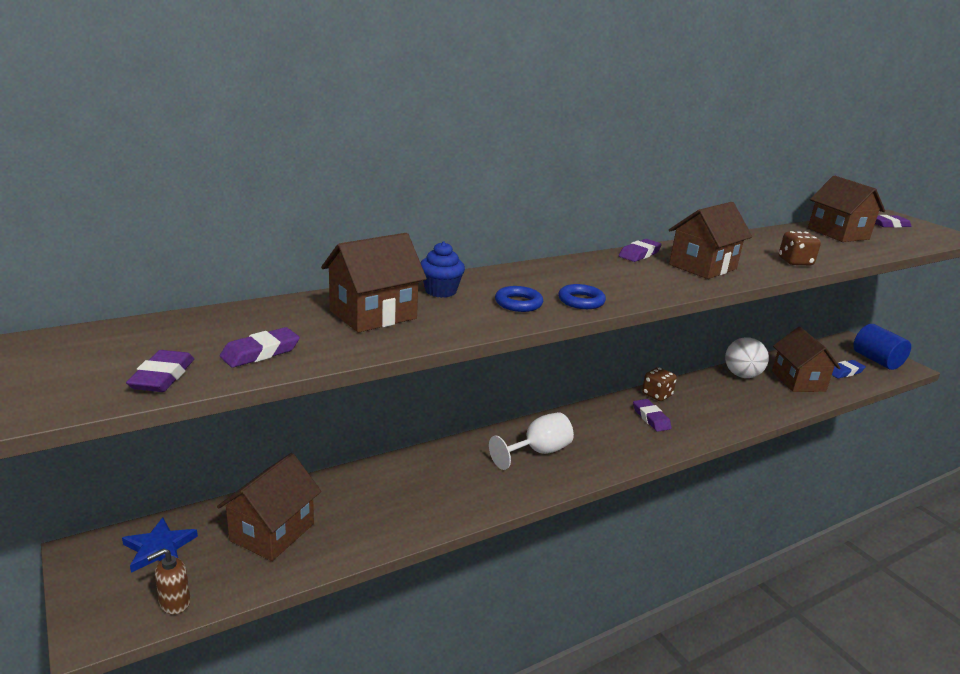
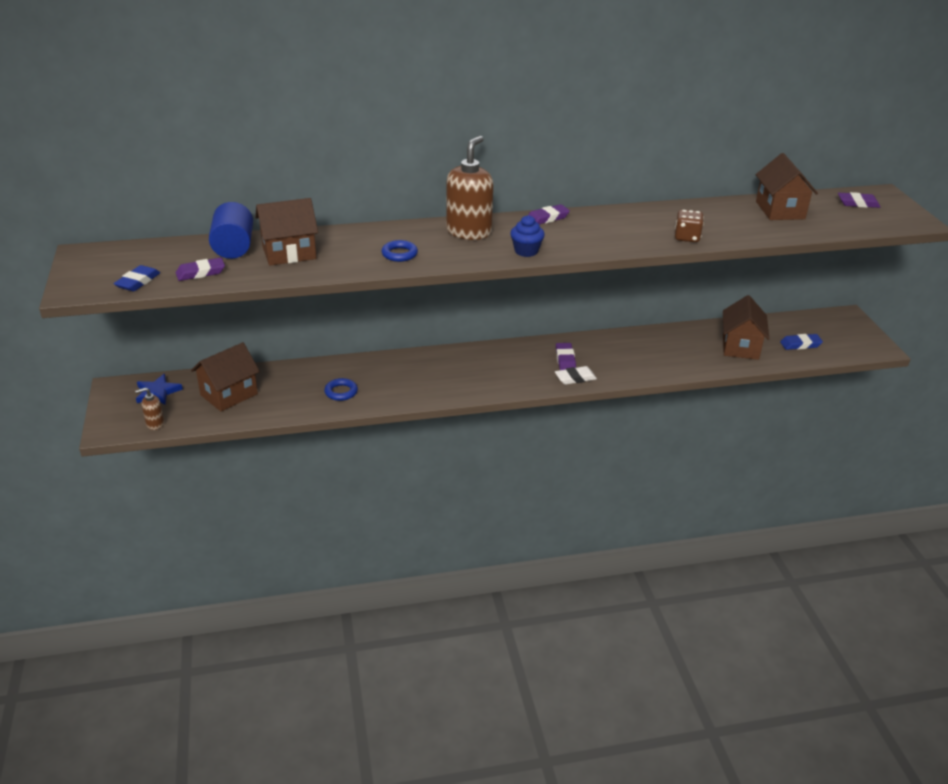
camera: 20 degrees right, 10 degrees up
(162, 377) = (138, 282): purple eraser -> blue eraser
(440, 291) = (351, 239): blue cupcake -> blue cupcake (526, 251)
(537, 452) = (447, 371): white goblet -> none
(573, 273) = (469, 232): none -> brown soap dispenser
(581, 301) = (449, 257): blue ring -> blue ring (341, 392)
(656, 395) = (588, 341): brown dice -> none
(678, 438) = (575, 378): none -> white eraser
(702, 267) = (590, 235): brown house -> none
(742, 375) = (688, 334): white ball -> none
(876, 360) = (850, 338): blue cylinder -> blue cylinder (234, 247)

